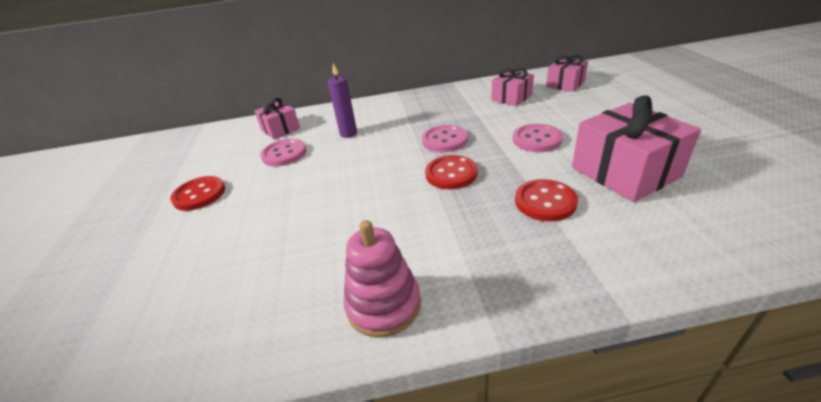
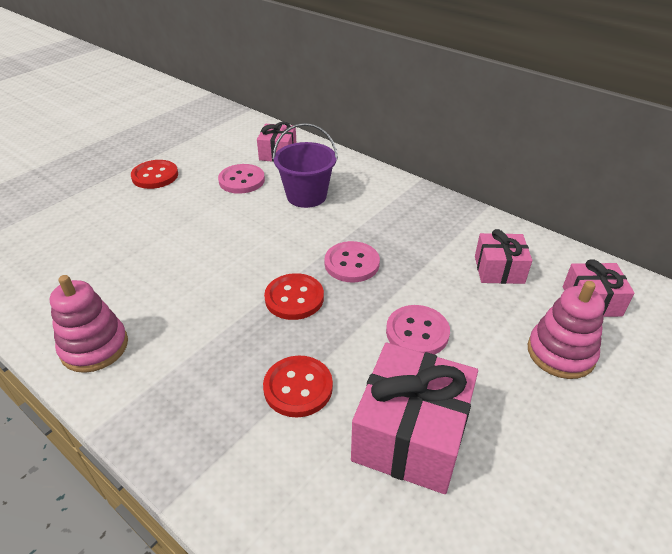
camera: 45 degrees right, 5 degrees up
(348, 134) = (306, 196): purple candle -> purple bucket
(596, 105) = (560, 353): none -> pink stacking toy

